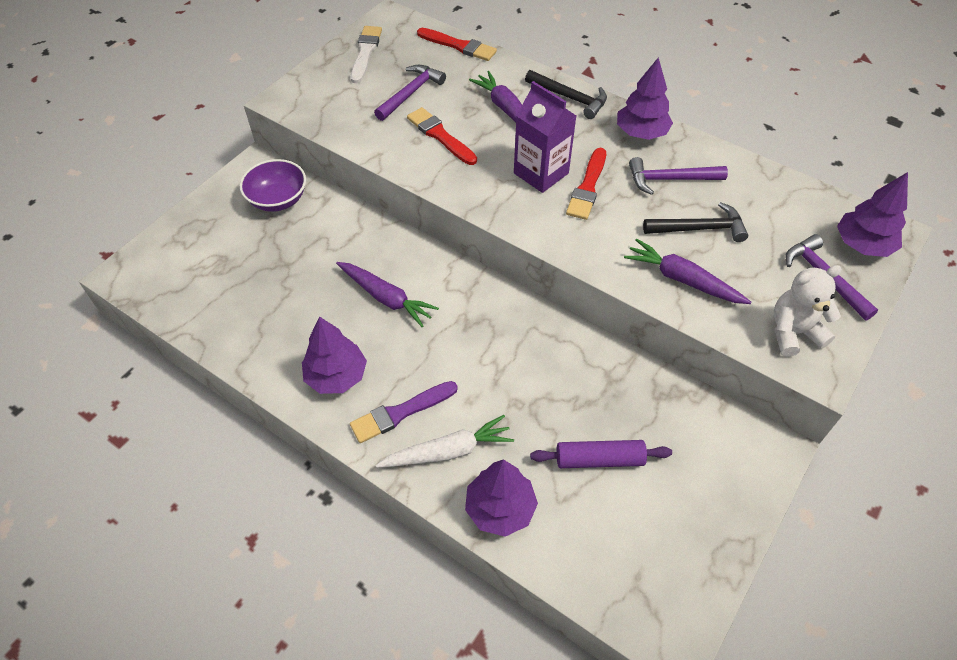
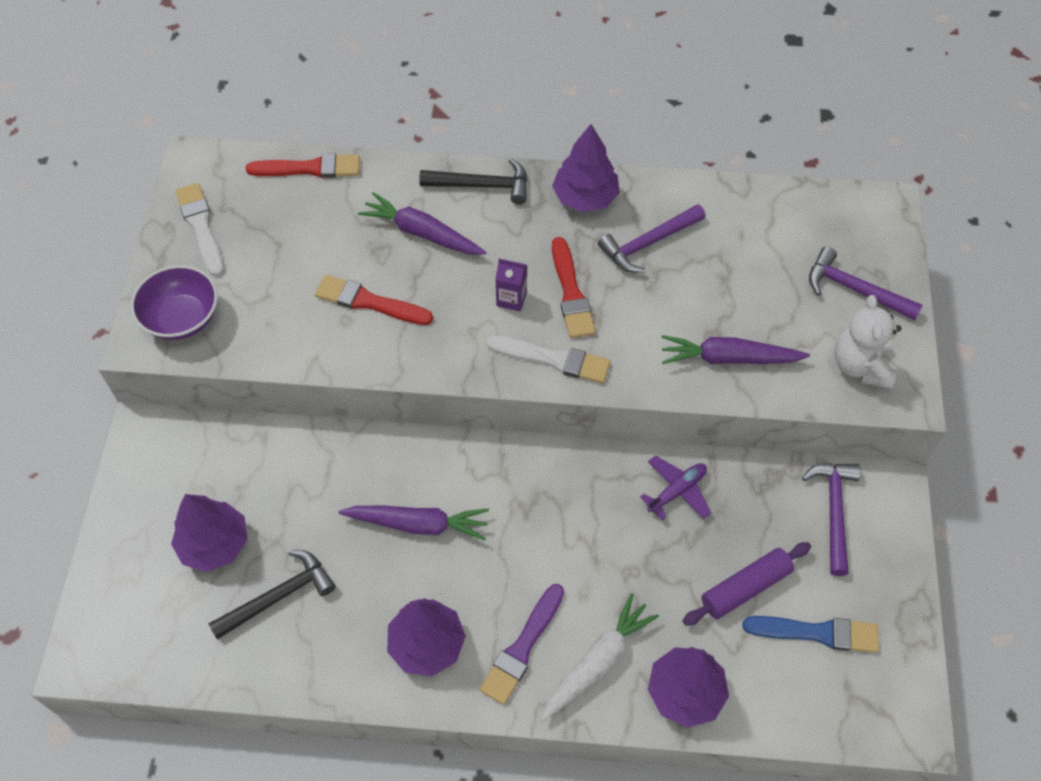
camera: 30 degrees left, 5 degrees up
(278, 200) = (205, 465): purple bowl -> purple bowl (182, 318)
(410, 93) = (296, 260): purple hammer -> purple hammer (833, 511)
(541, 173) = (511, 299): purple carton -> purple carton, size x0.52
(544, 223) = (553, 359): none -> white brush
(590, 365) = (677, 491): none -> purple plane
(637, 523) = (817, 633): none -> blue brush
(699, 228) = (711, 289): black hammer -> black hammer (279, 596)
(793, 332) = (860, 366): white teddy bear -> white teddy bear turned 45 degrees counterclockwise
(862, 245) = (869, 235): purple tree -> purple tree (215, 544)

